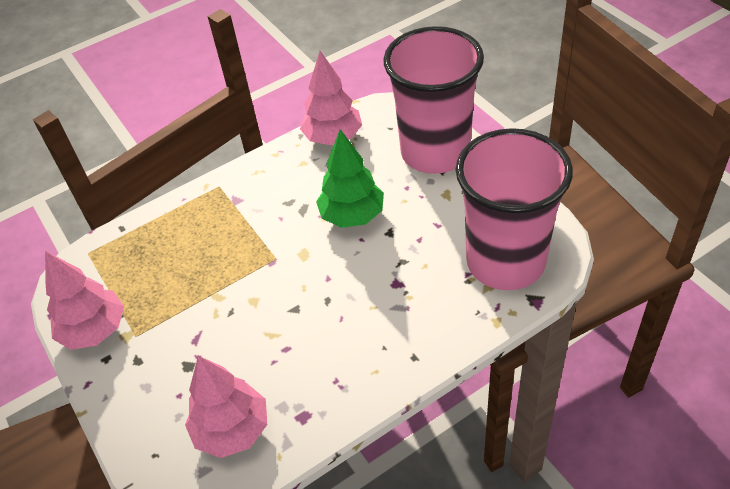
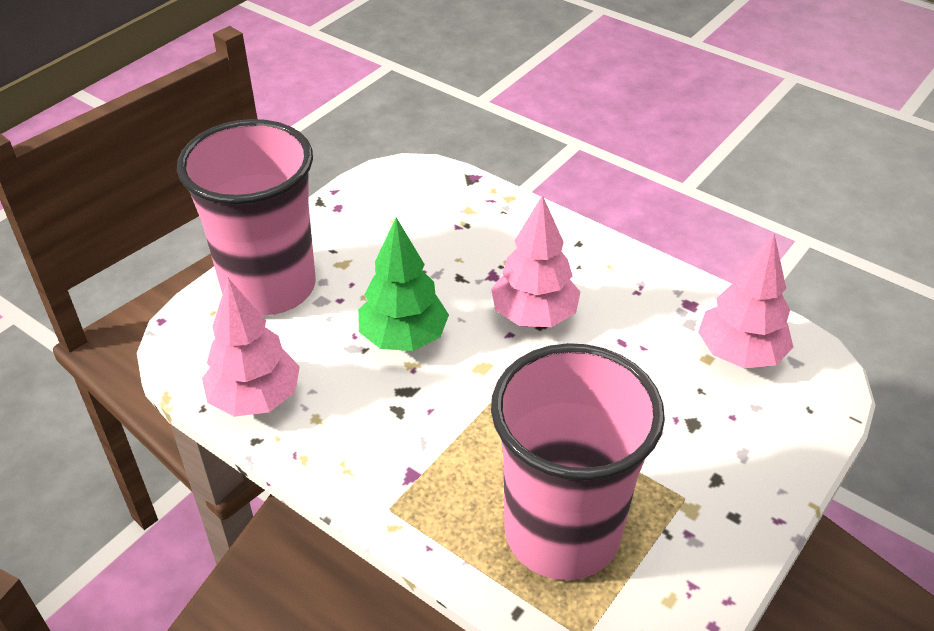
camera: 115 degrees left, 5 degrees down
(95, 330) = (704, 552): pink tree -> pink tree (534, 315)
(505, 262) = (431, 203): pink cup -> pink cup (562, 532)

